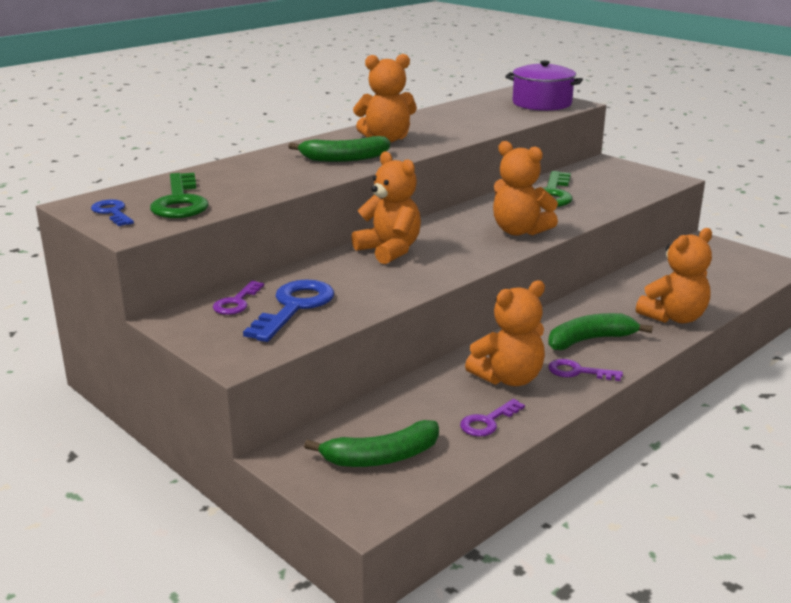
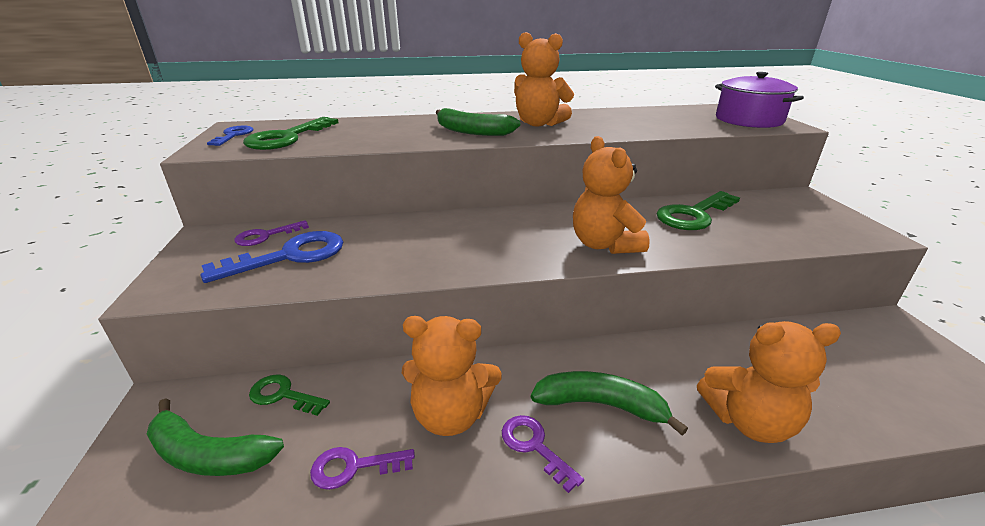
camera: 35 degrees right, 5 degrees up
(376, 415) = (283, 395): none -> green key
(389, 250) = (454, 227): orange teddy bear -> none

